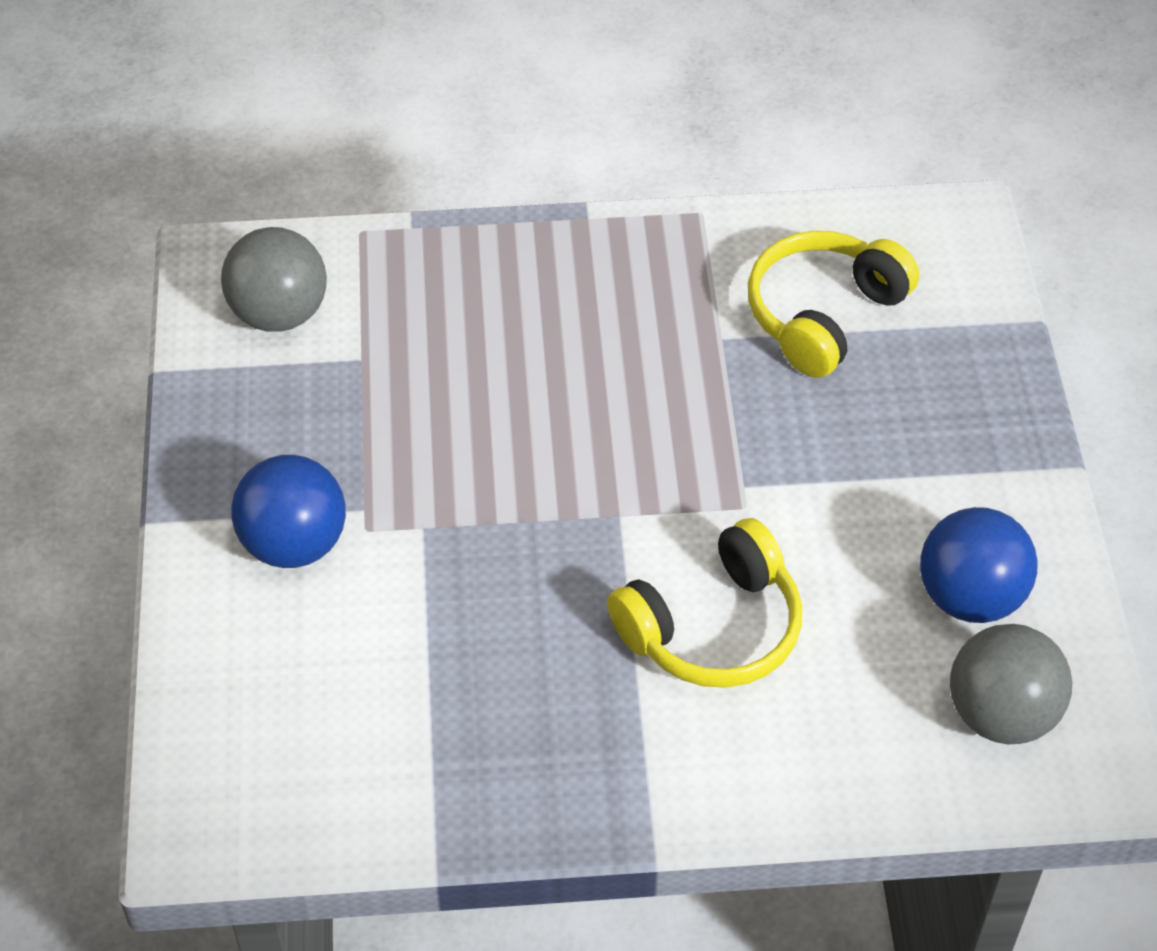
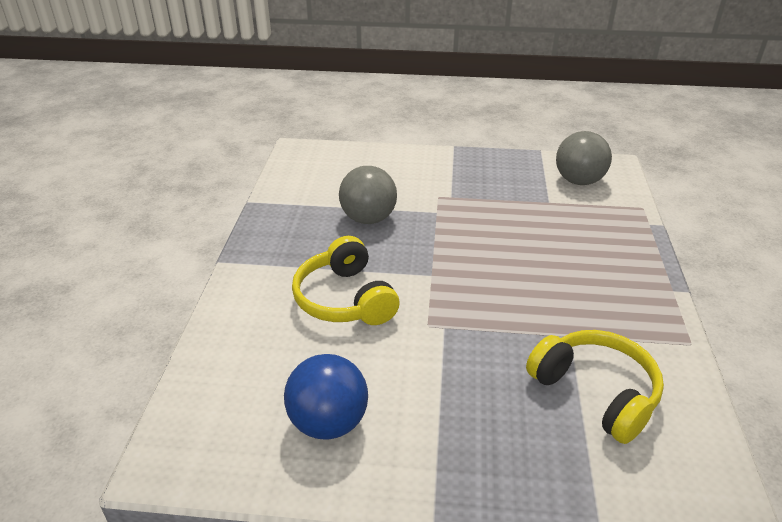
camera: 100 degrees right, 15 degrees down
(294, 543) = (434, 178): blue ball -> none
(1001, 714) = (232, 417): grey ball -> grey ball (368, 219)

